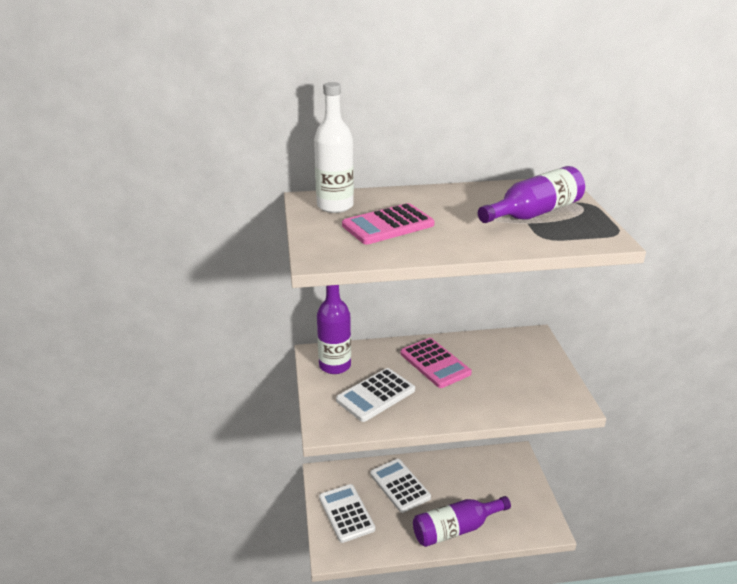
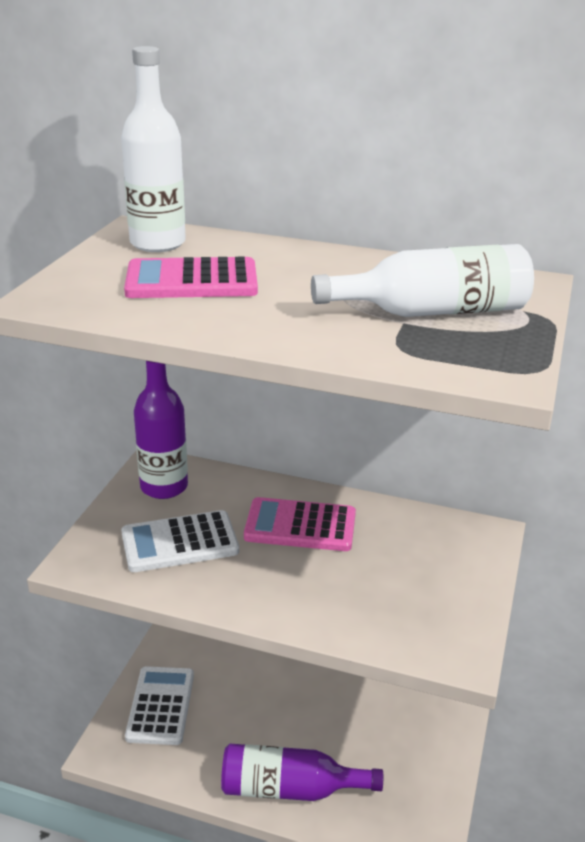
camera: 25 degrees right, 0 degrees up
(399, 486) = (256, 697): white calculator -> none
(435, 363) = (300, 526): pink calculator -> pink calculator turned 105 degrees clockwise
(534, 213) = (432, 312): purple bottle -> white bottle

